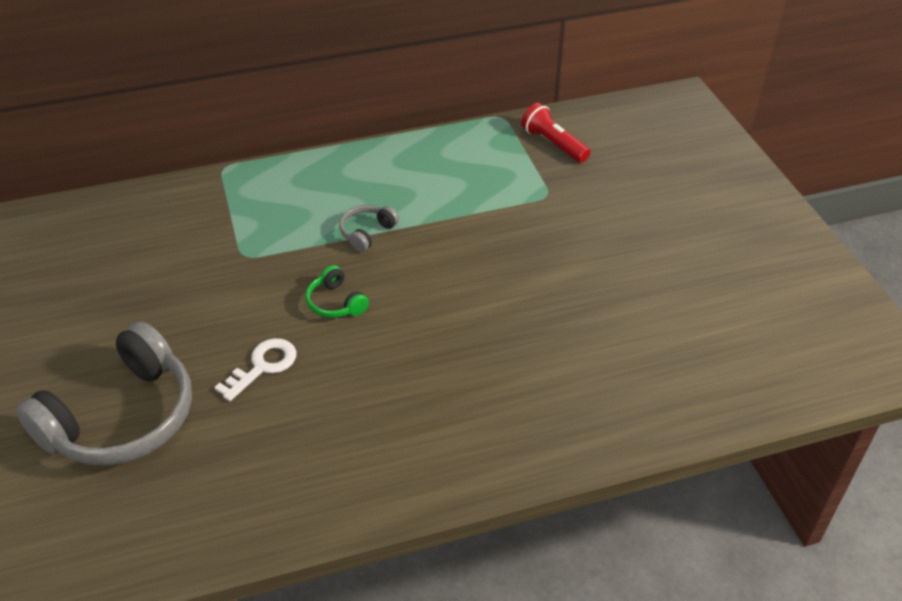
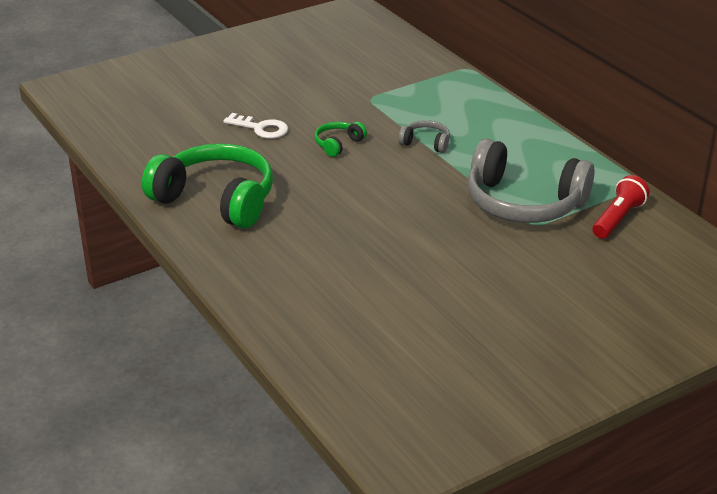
camera: 75 degrees right, 10 degrees down
(122, 418) = (198, 90): grey headphones -> grey headphones (523, 203)
(414, 437) = (216, 200): none -> green headphones

